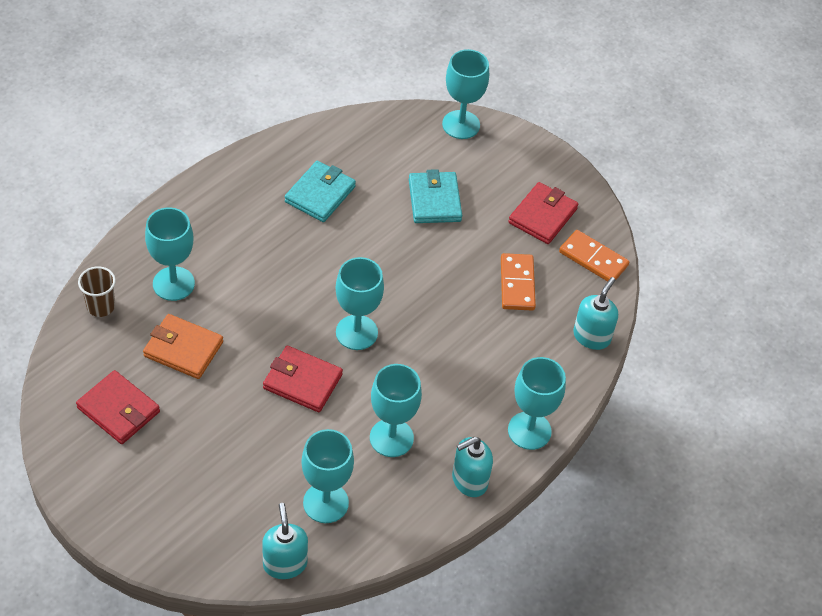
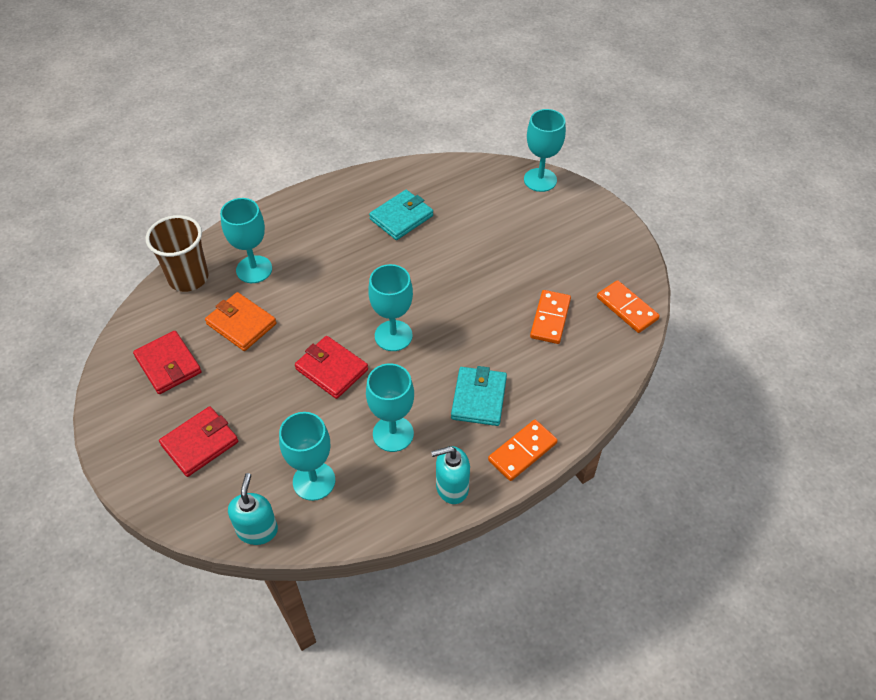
camera: 20 degrees right, 0 degrees up
(101, 306) = (188, 278): brown cup -> brown cup, size x1.70
(434, 200) = (498, 237): turquoise wallet -> turquoise wallet (478, 398)
(529, 430) = (522, 452): turquoise goblet -> orange domino
(542, 216) = (590, 264): red wallet -> red wallet (200, 443)
(591, 336) = (606, 376): turquoise soap dispenser -> none

